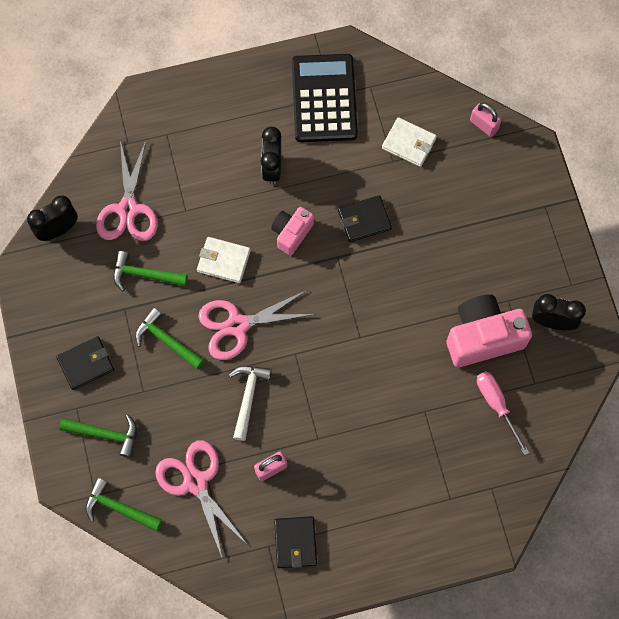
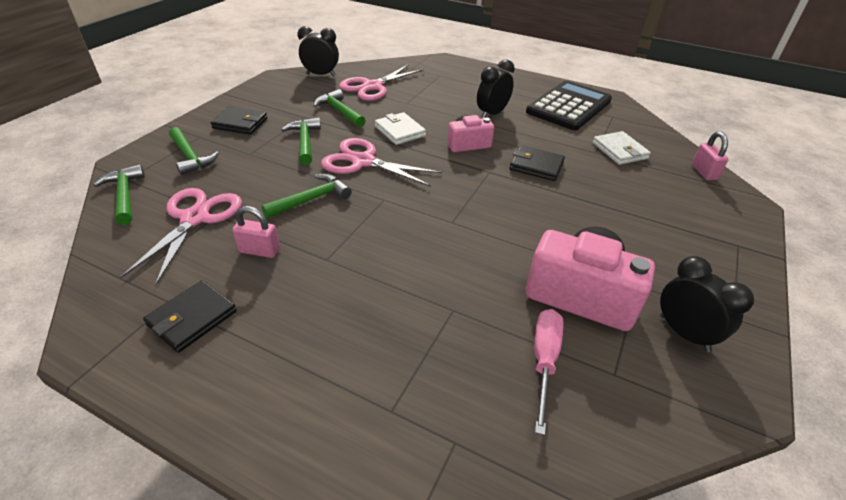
camera: 40 degrees right, 30 degrees down
(248, 397) = (312, 199): white hammer -> green hammer

